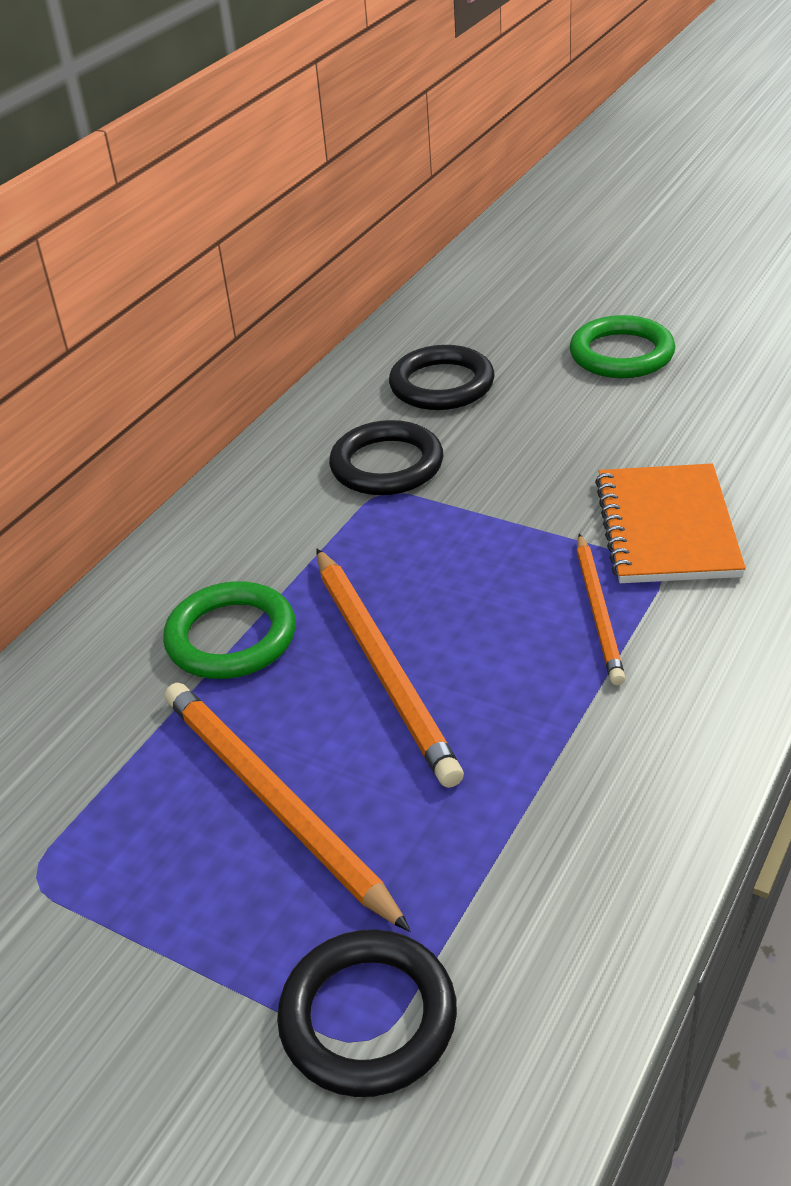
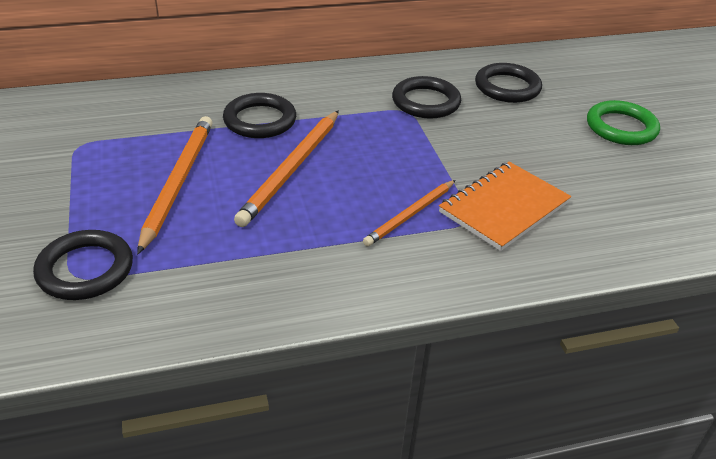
camera: 40 degrees right, 0 degrees up
(231, 637) = (260, 120): green ring -> black ring

